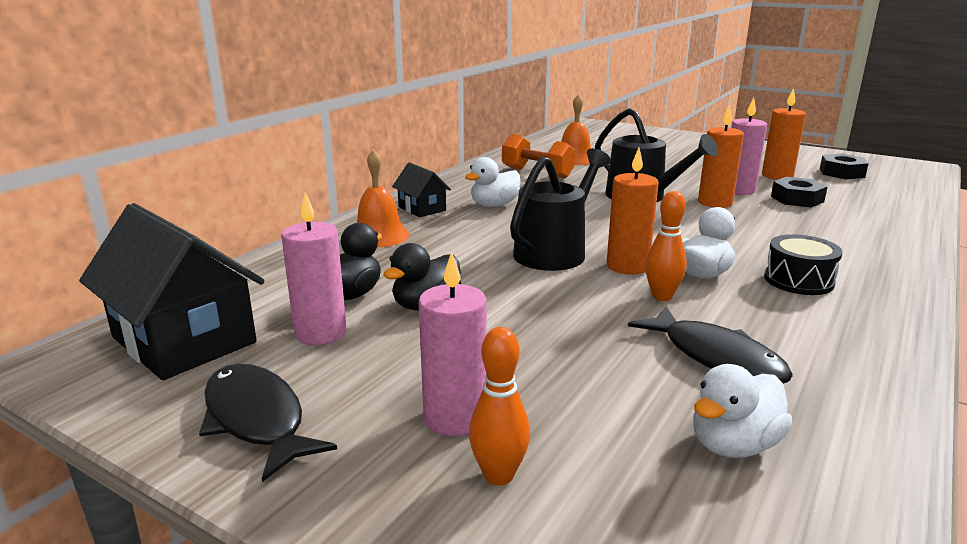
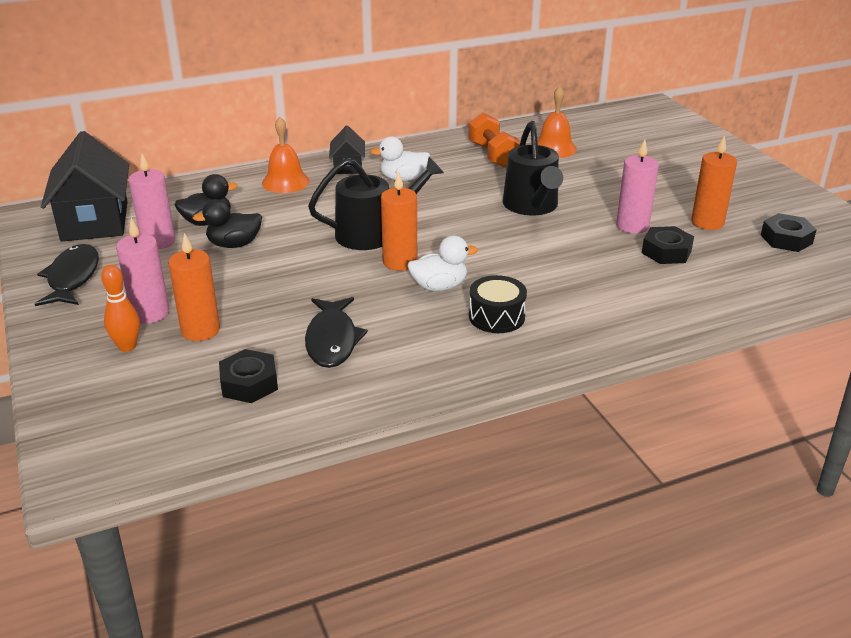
camera: 35 degrees right, 10 degrees up
(662, 296) = (378, 291): orange bowling pin -> none
(715, 202) = (582, 231): orange candle -> orange candle (200, 330)
(733, 444) = (249, 383): white duck -> black nut

